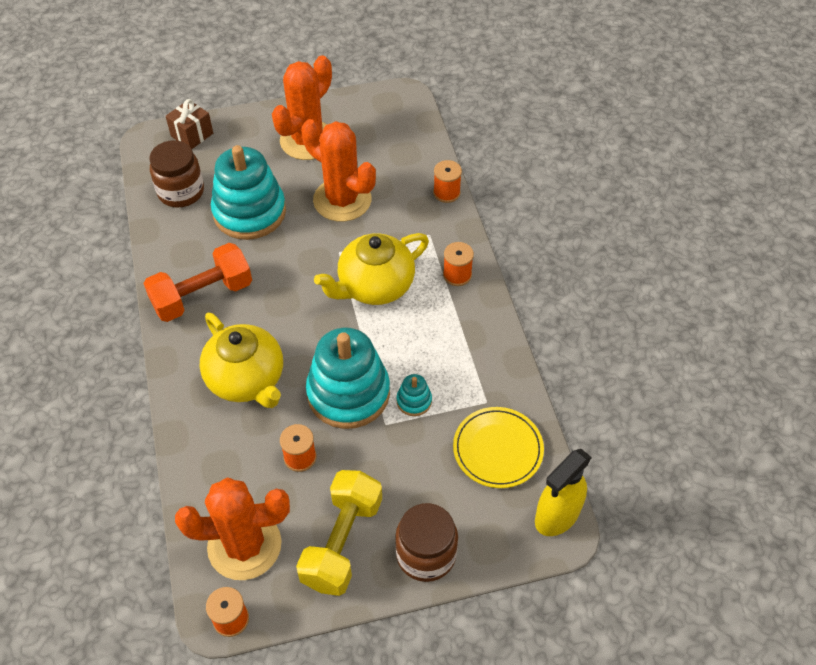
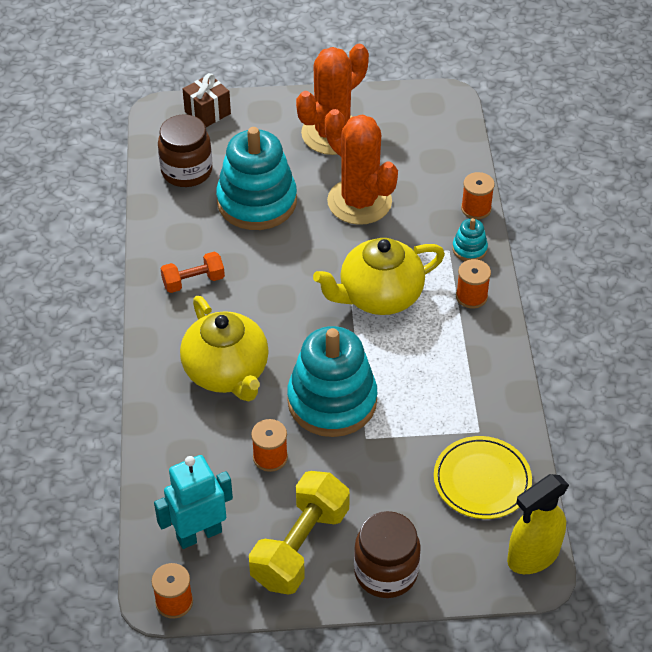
camera: 10 degrees right, 5 degrees down
(202, 296) = (193, 281): orange dumbbell -> orange dumbbell, size x0.57
(244, 545) = (199, 534): orange cactus -> turquoise robot
(414, 401) = (400, 419): turquoise stacking toy -> turquoise stacking toy (469, 249)

